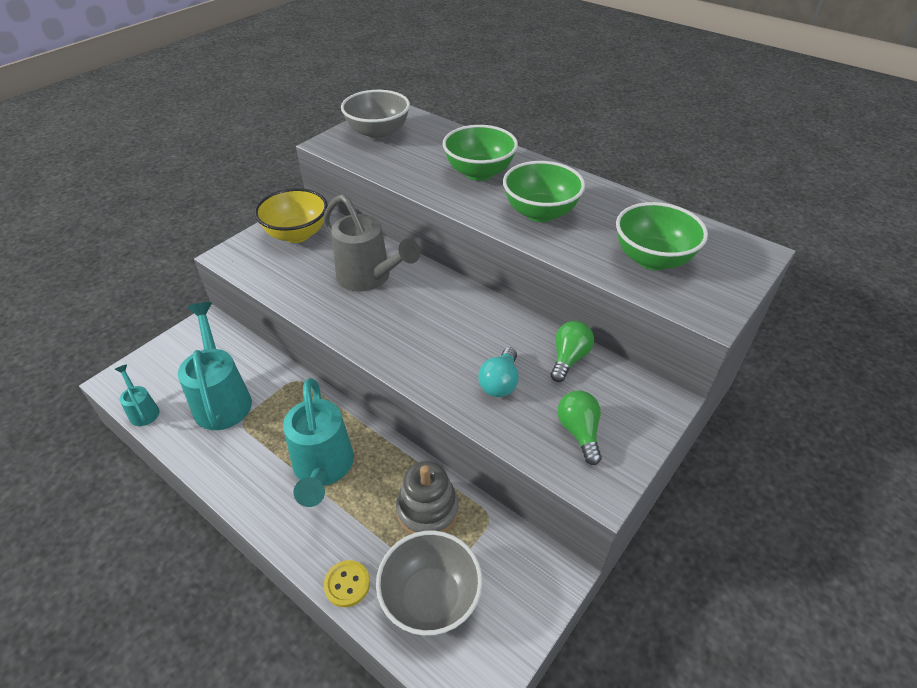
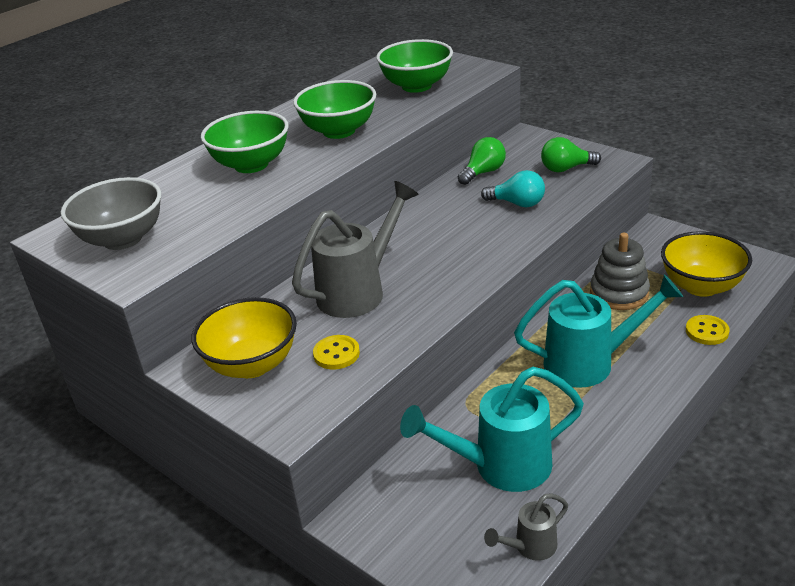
camera: 85 degrees left, 10 degrees down
(143, 411) = (530, 547): turquoise watering can -> grey watering can
(294, 271) = (336, 354): none -> yellow button
(430, 598) = (701, 286): grey bowl -> yellow bowl
(569, 358) = (483, 172): green light bulb -> green light bulb turned 105 degrees clockwise

